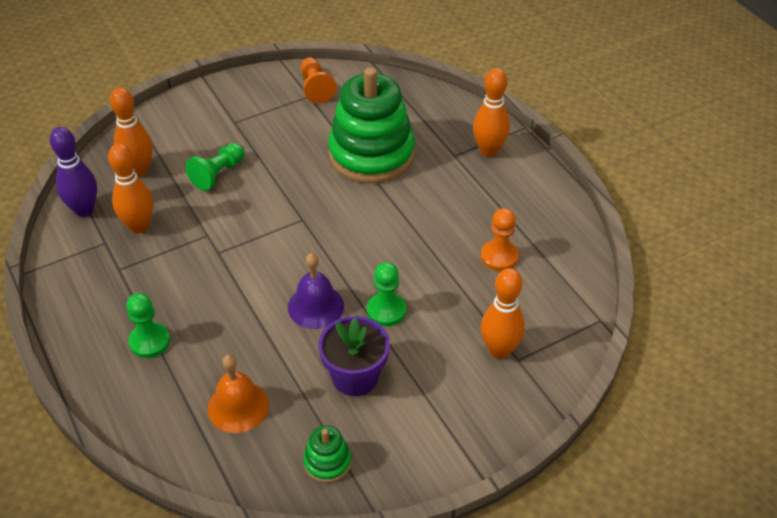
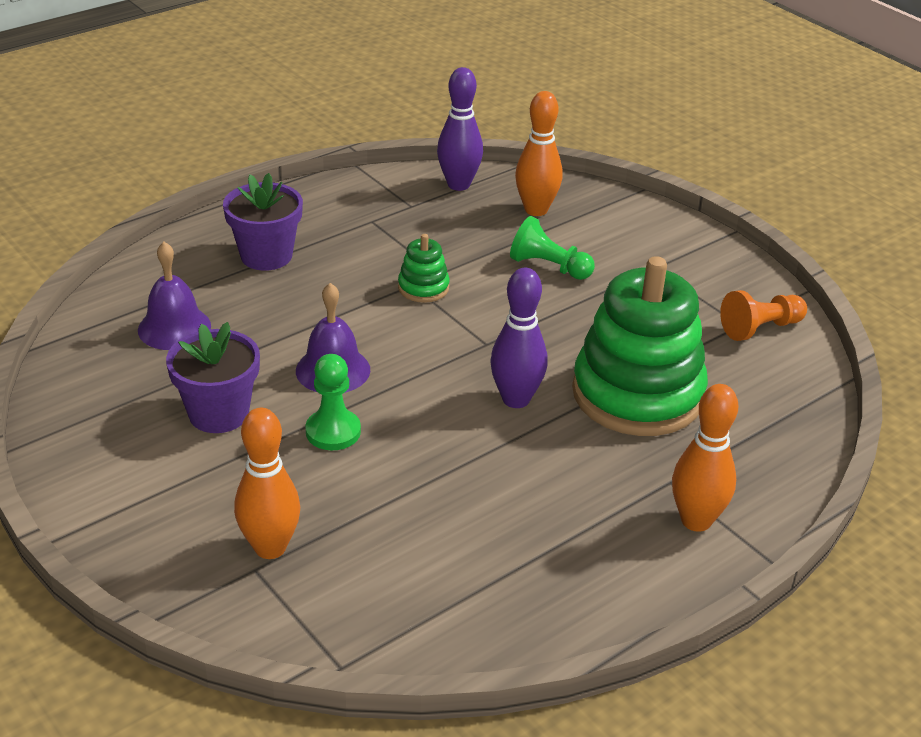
camera: 80 degrees right, 10 degrees down
(139, 226) = (441, 223): orange bowling pin -> none
(149, 341) = (266, 256): green pawn -> purple flower pot
(238, 406) = (174, 328): orange bell -> purple bell
(327, 462) = (91, 402): green stacking toy -> green stacking toy (423, 288)
(367, 212) = (516, 399): none -> purple bowling pin
(499, 257) = (456, 541): orange pawn -> none

